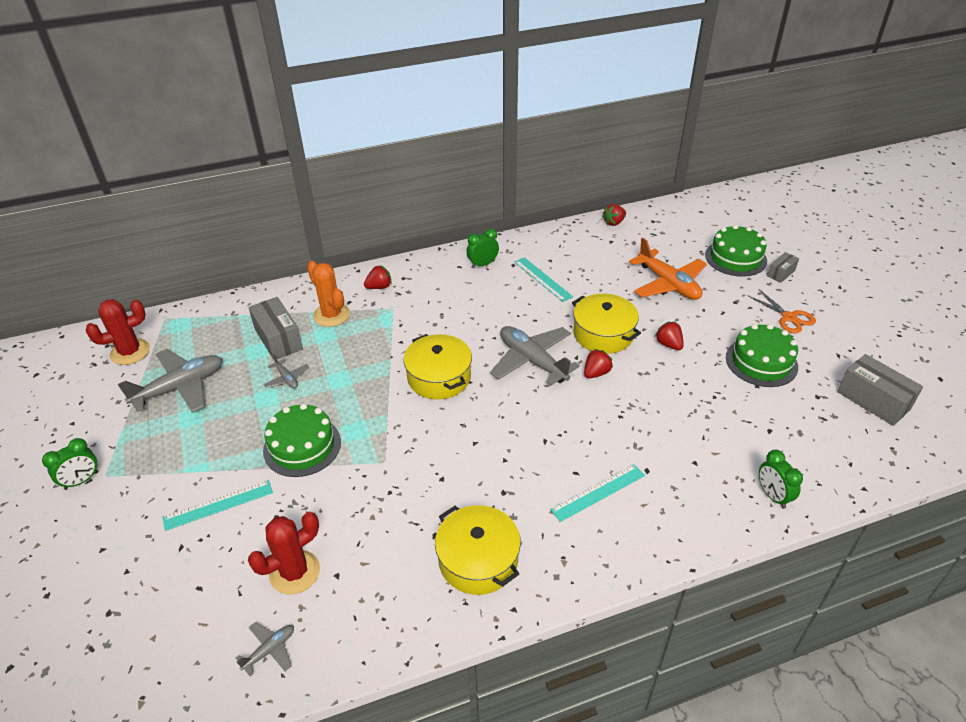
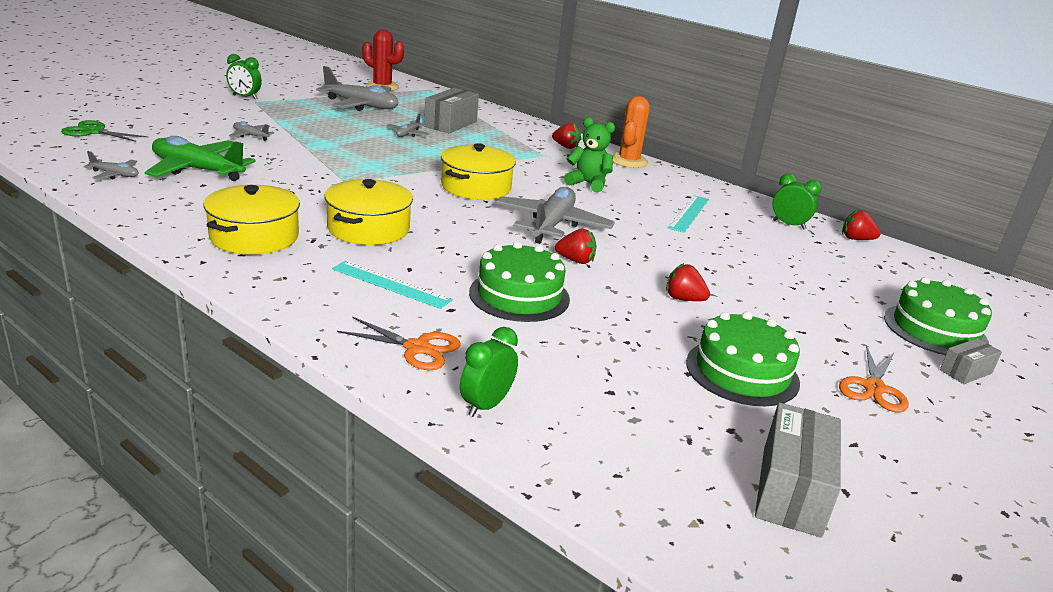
camera: 55 degrees right, 15 degrees down
(112, 655) = (93, 132): none -> green scissors
(218, 505) = (251, 136): turquoise ruler -> grey plane
(294, 572) = (197, 170): red cactus -> green plane
(302, 446) = (336, 151): green cake -> green cake (519, 295)
(331, 315) = (504, 136): orange cactus -> orange cactus (628, 161)
(464, 307) = (588, 184): none -> green teddy bear
(483, 264) = (665, 182): green clock -> green clock (789, 225)
(603, 334) = (646, 257): yellow pot -> yellow pot (368, 228)
(668, 284) = (798, 286): orange plane -> none
(669, 344) = (683, 299): red strawberry -> red strawberry turned 90 degrees counterclockwise
(696, 507) = (417, 348): none -> orange scissors
(781, 273) = (965, 371): grey box -> grey box turned 45 degrees counterclockwise

